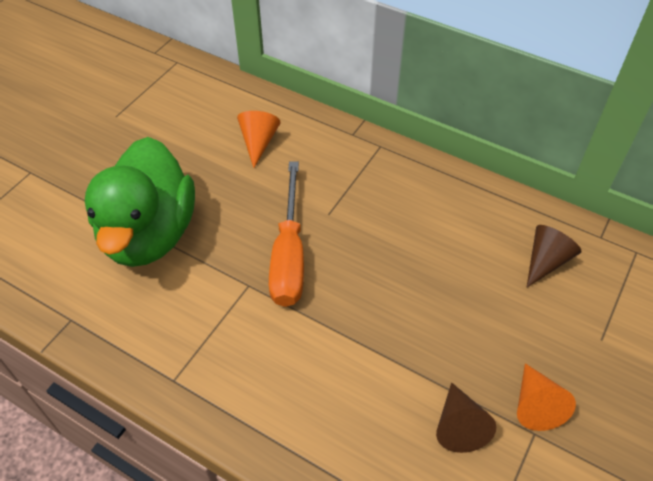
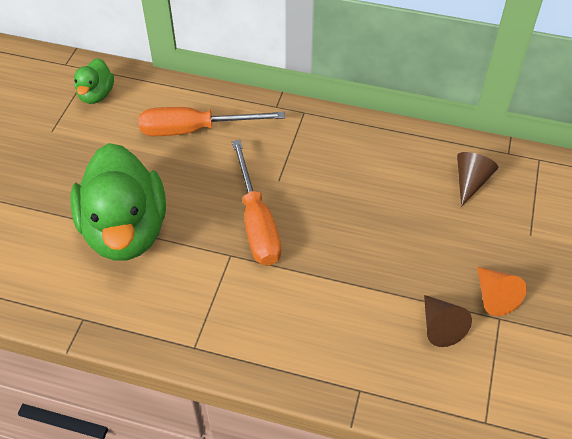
camera: 15 degrees left, 0 degrees up
(173, 88) = (96, 95): none -> green duck
(258, 142) = (195, 130): orange cone -> orange screwdriver

